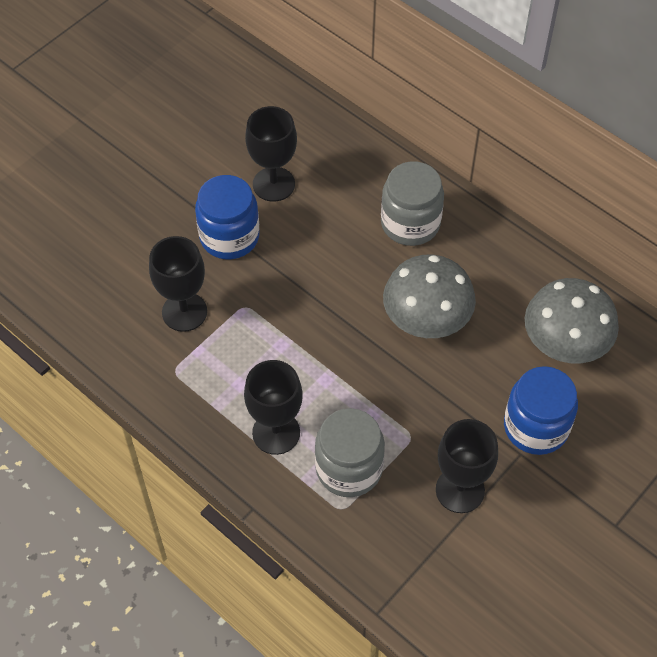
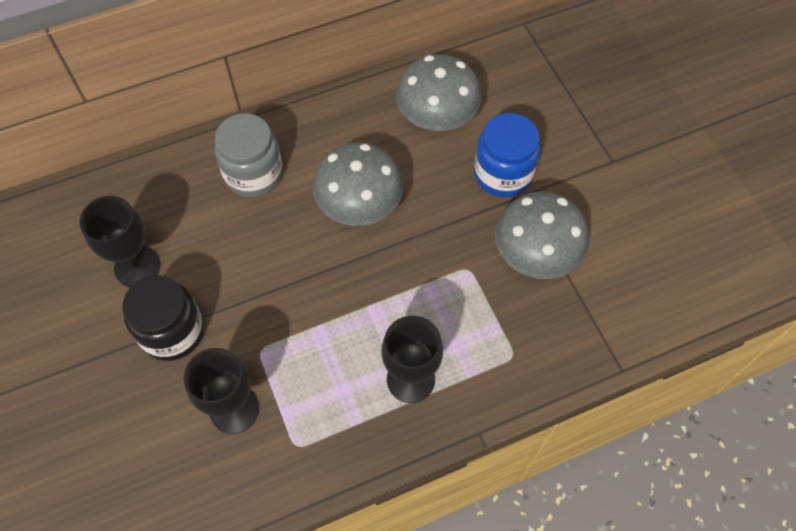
camera: 65 degrees left, 5 degrees up
(229, 237) = (172, 332): blue jar -> black jar
(349, 468) = (476, 333): grey jar -> none
(460, 490) = (535, 255): black goblet -> grey mushroom

